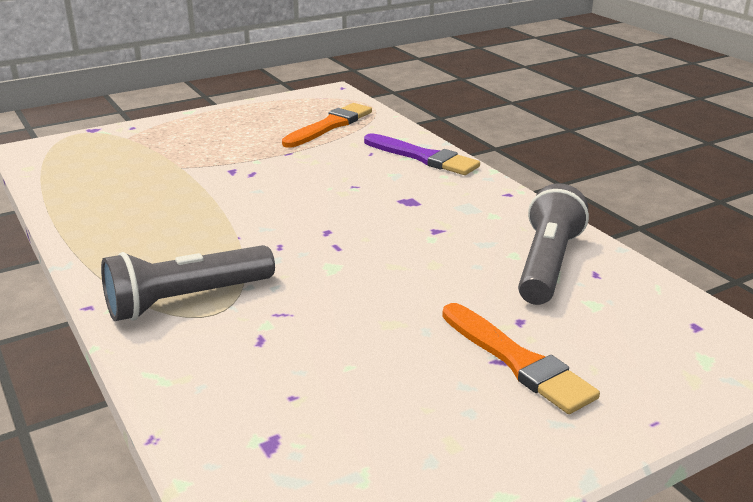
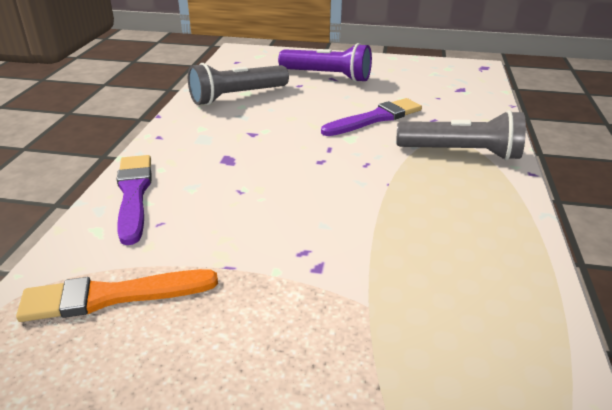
camera: 140 degrees left, 5 degrees up
(338, 307) = (375, 118): none -> purple brush
(517, 361) = (327, 76): orange brush -> purple flashlight

